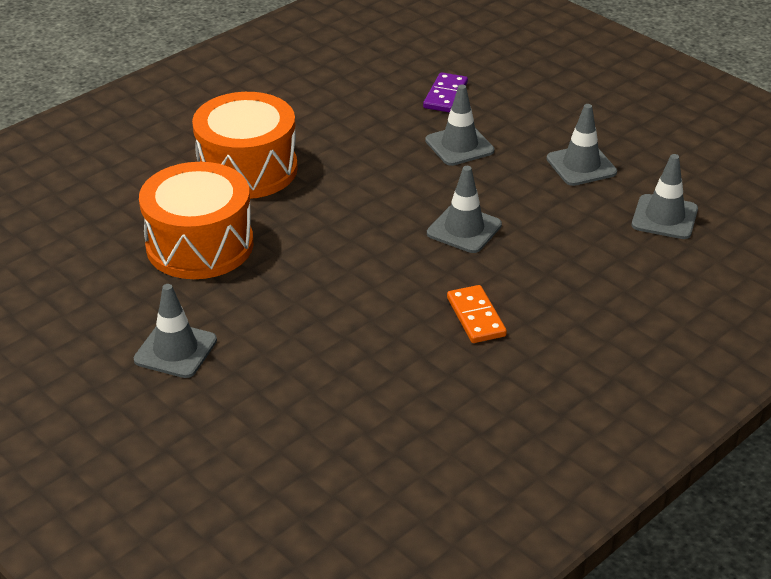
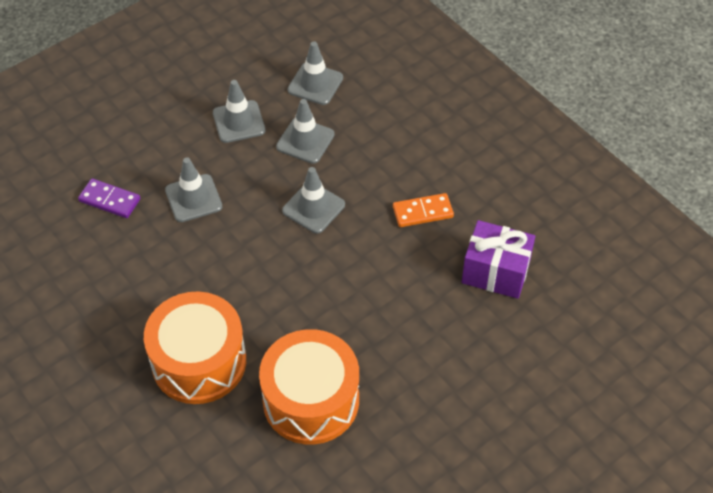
camera: 85 degrees left, 15 degrees up
(175, 350) = (451, 416): grey traffic cone -> grey traffic cone (305, 141)
(389, 385) = (495, 272): none -> purple gift

